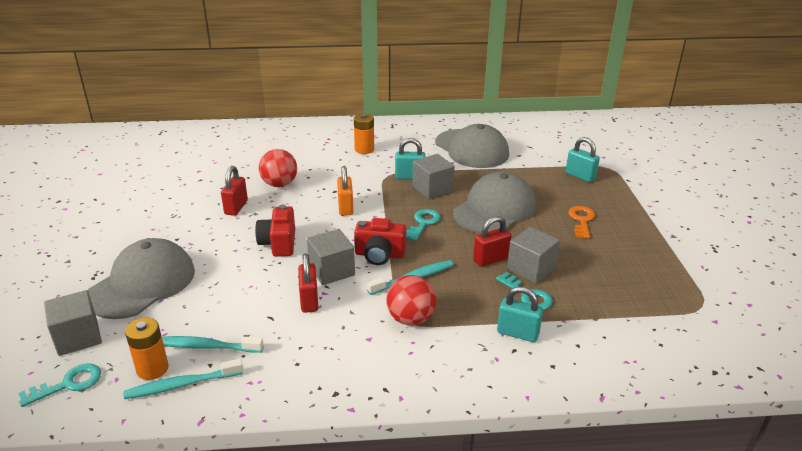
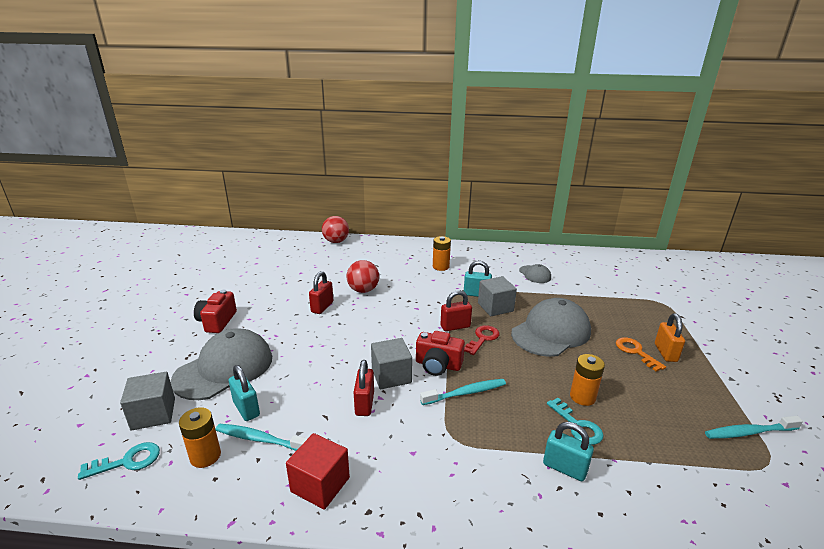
camera: 10 degrees right, 5 degrees down
(182, 385) = (226, 478): turquoise toothbrush -> turquoise toothbrush (749, 432)
(279, 243) = (350, 343): red camera -> red camera (217, 321)
(281, 378) = (320, 484): none -> red cube
(345, 207) = (415, 316): orange padlock -> orange padlock (665, 353)
(411, 319) = (457, 436): red ball -> red ball (336, 241)
(423, 223) = (483, 338): turquoise key -> red key
(471, 149) = (535, 274): grey cap -> grey cap, size x0.49
(490, 259) = (543, 382): red padlock -> red padlock (455, 326)
(531, 269) = (582, 397): grey cube -> orange battery
(580, 176) = (635, 308): turquoise padlock -> turquoise padlock (246, 409)
(581, 220) = (635, 352): orange key -> orange key turned 45 degrees counterclockwise

